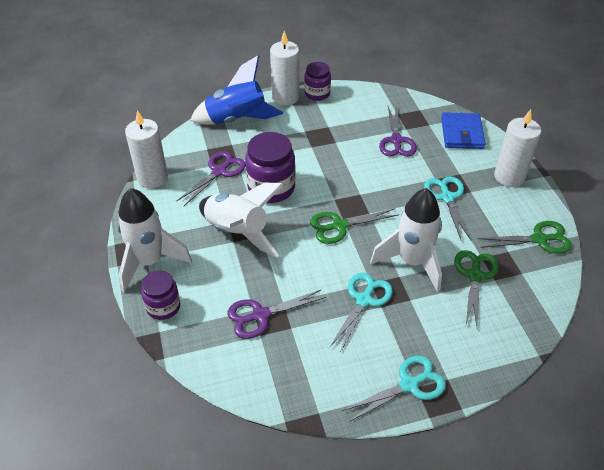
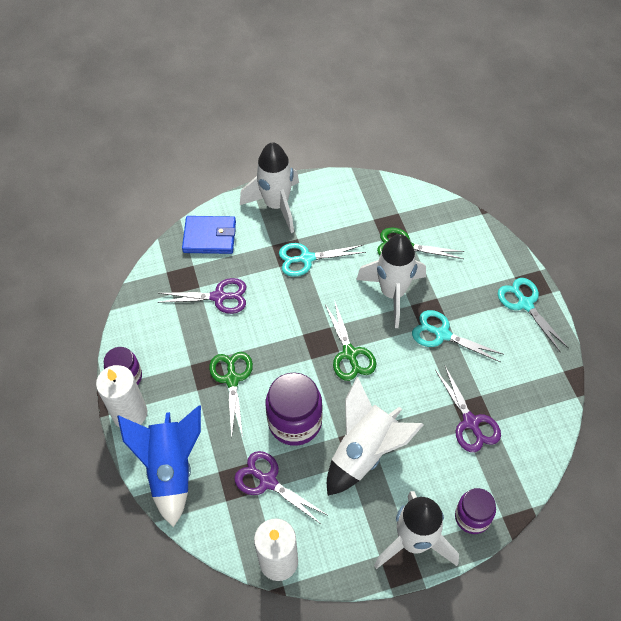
camera: 90 degrees left, 10 degrees up
(509, 176) = (276, 205): white candle -> white rocket
(539, 239) = (358, 195): green scissors -> green scissors (232, 379)

